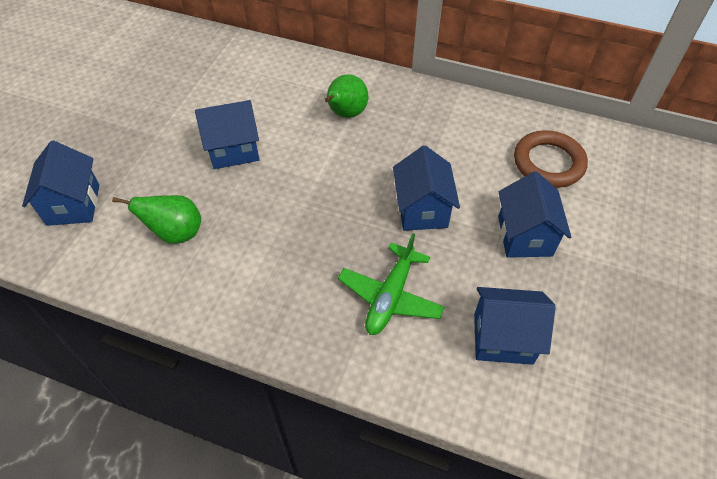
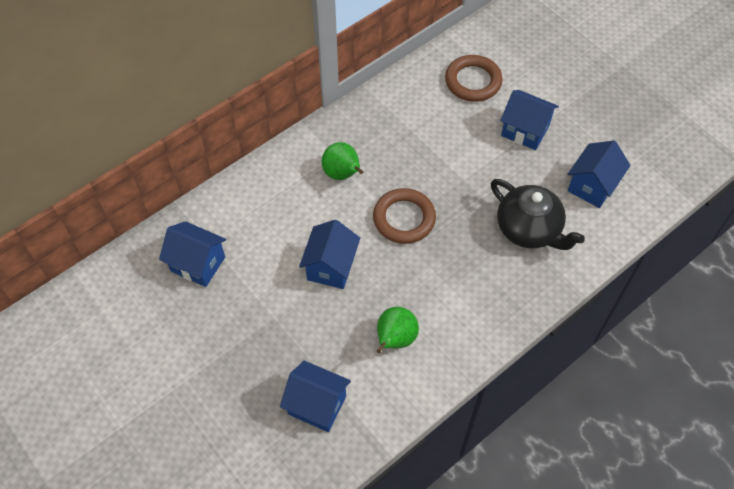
camera: 60 degrees left, 5 degrees up
(326, 180) = (404, 218): none -> brown ring
(390, 296) = (529, 229): green plane -> black teapot
(422, 210) = (468, 175): blue house -> blue house (198, 264)

